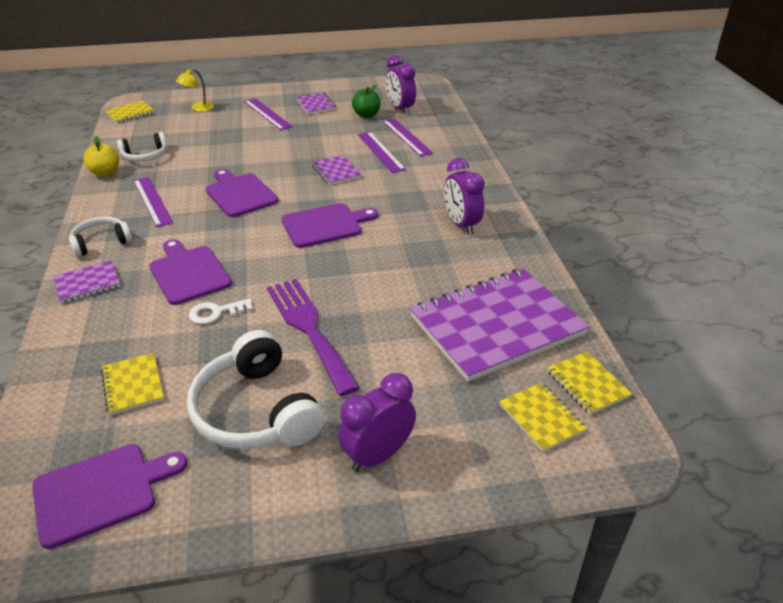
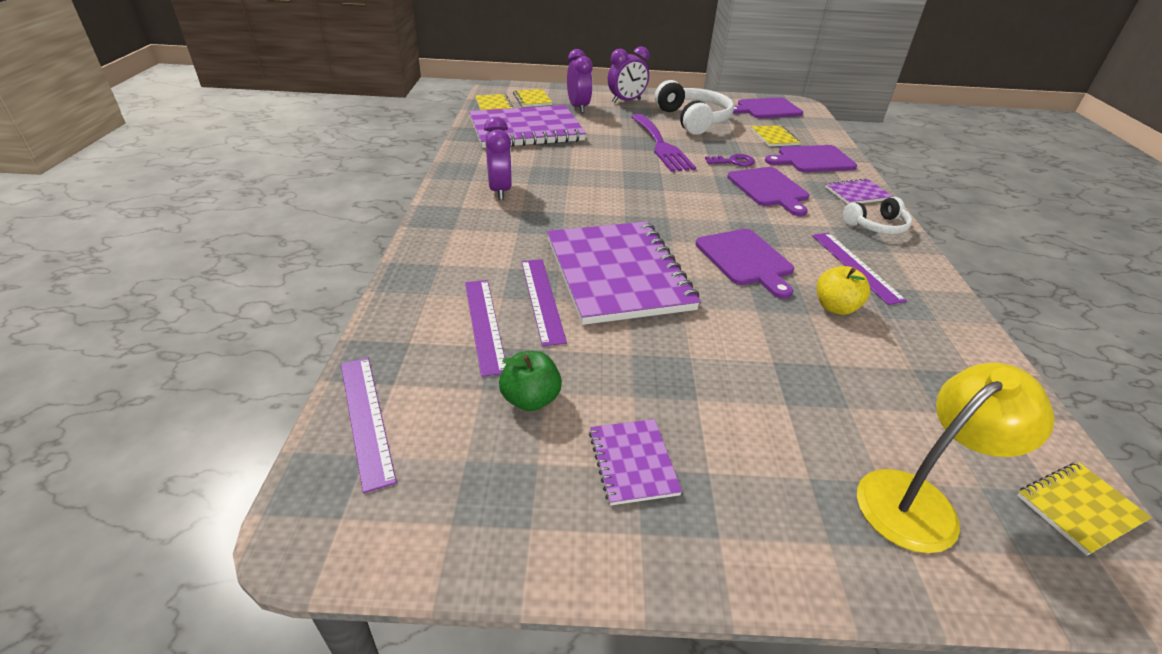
camera: 170 degrees left, 0 degrees up
(105, 173) = (964, 324): yellow apple -> yellow apple (835, 307)
(145, 156) = (928, 351): white headphones -> none
(198, 108) = (920, 501): yellow lamp -> yellow lamp, size x1.74
(216, 312) = (733, 162): white key -> purple key
(267, 114) = (743, 444): purple ruler -> purple ruler (366, 418)
(325, 225) = (641, 210): purple cutting board -> purple cutting board (812, 160)
(336, 171) = (618, 274): purple notebook -> purple notebook, size x2.29
(400, 109) = (452, 408): purple clock -> purple clock (578, 108)

